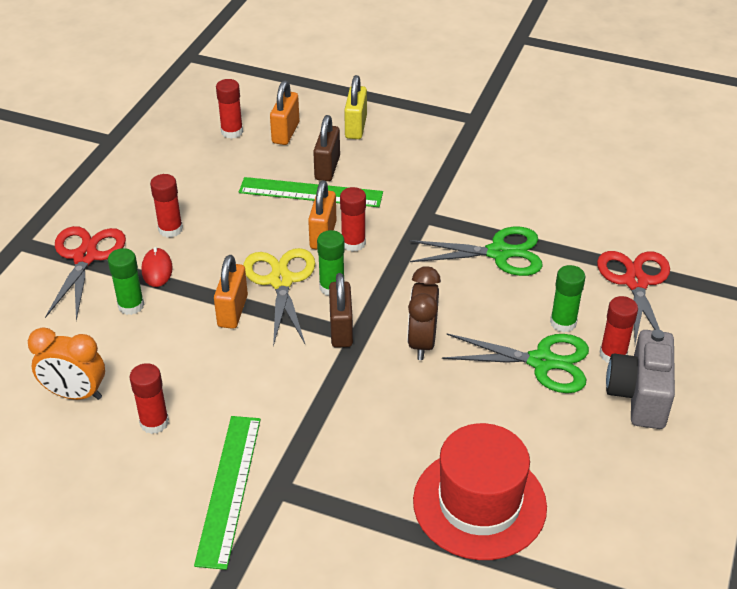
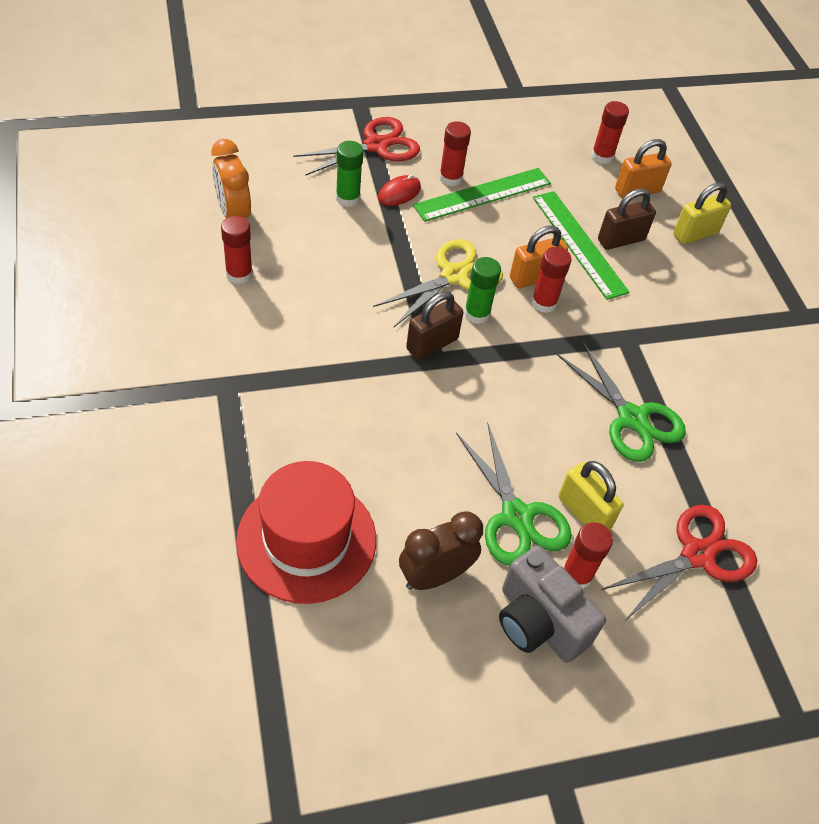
camera: 50 degrees right, 10 degrees up
(229, 489) = (205, 354): green ruler -> green ruler (482, 194)
(232, 311) = (393, 262): orange padlock -> none
(422, 342) = (465, 409): brown clock -> brown clock (435, 576)
(563, 323) = (583, 512): green glue stick -> yellow padlock
(639, 396) = (538, 622): grey camera -> grey camera turned 105 degrees counterclockwise

